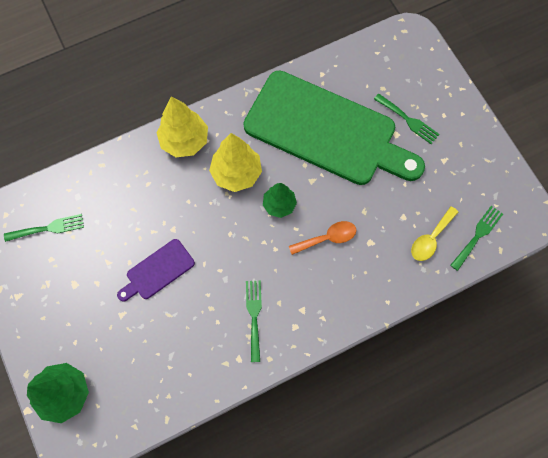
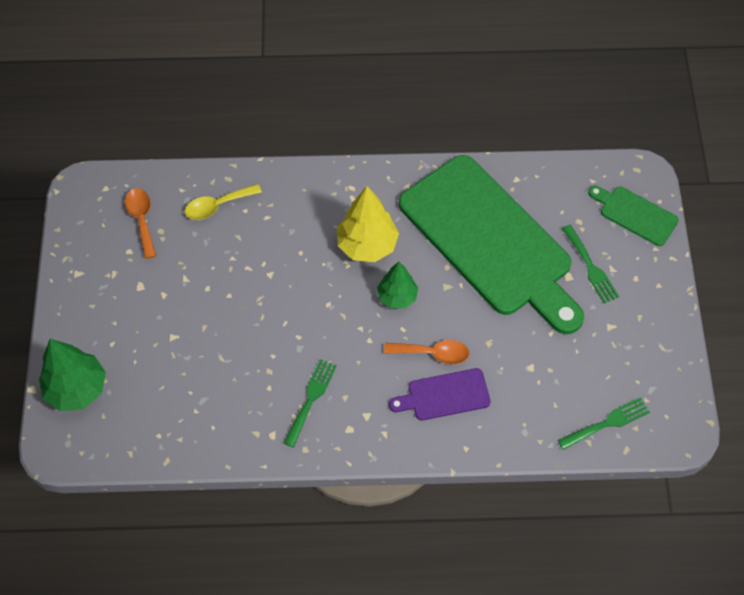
camera: 25 degrees right, 10 degrees down
(48, 228) = (142, 219): green fork -> orange spoon
(157, 271) = (232, 309): purple cutting board -> purple cutting board (444, 395)
(184, 141) = (328, 189): yellow tree -> none
(420, 66) = (635, 214): none -> green cutting board
(430, 238) = (550, 403): yellow spoon -> yellow spoon (217, 205)

